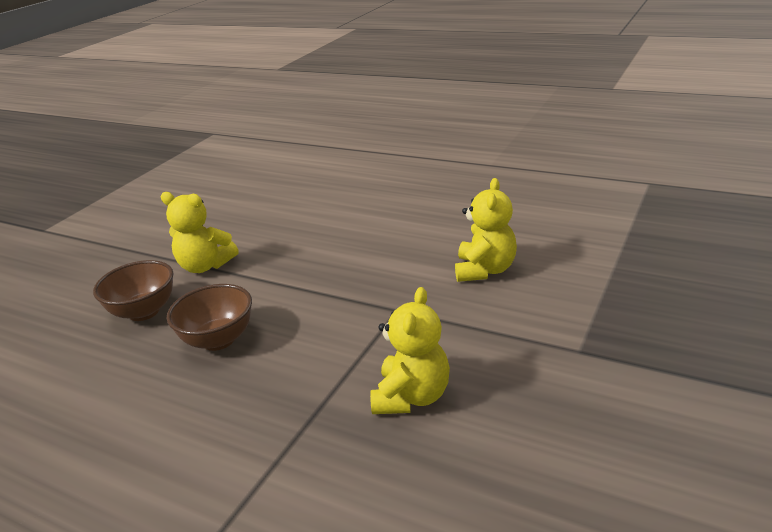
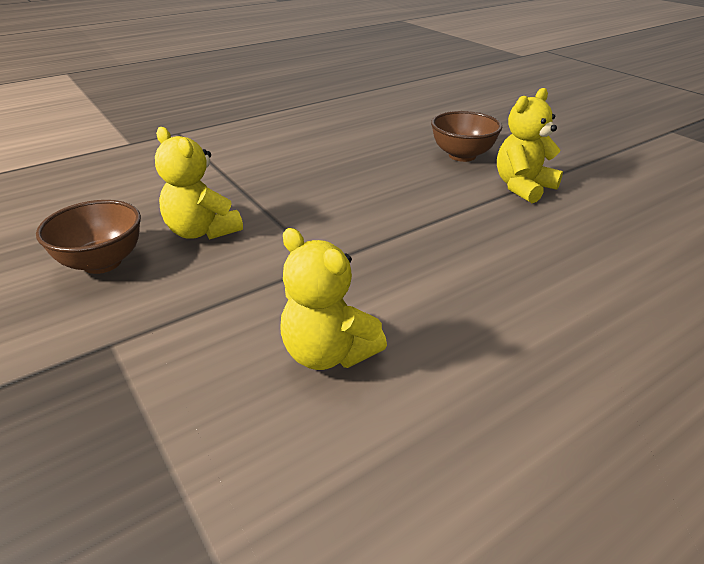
camera: 115 degrees right, 5 degrees up
(218, 340) = (383, 176): brown bowl -> brown bowl (102, 262)

